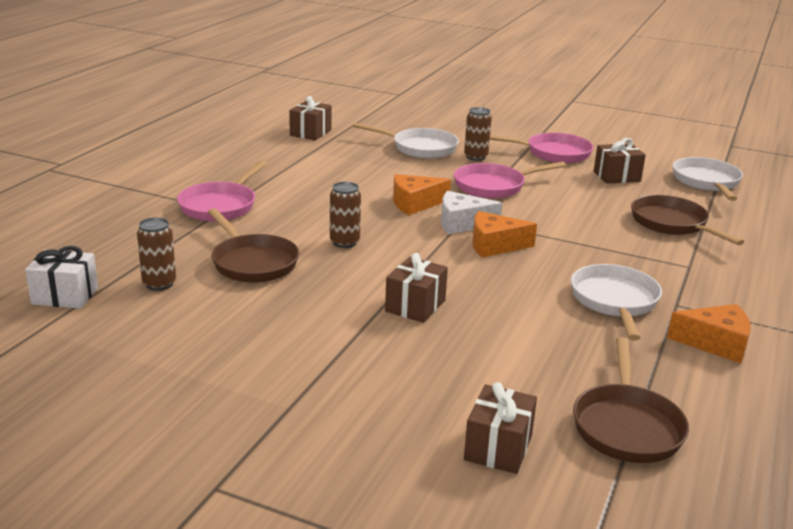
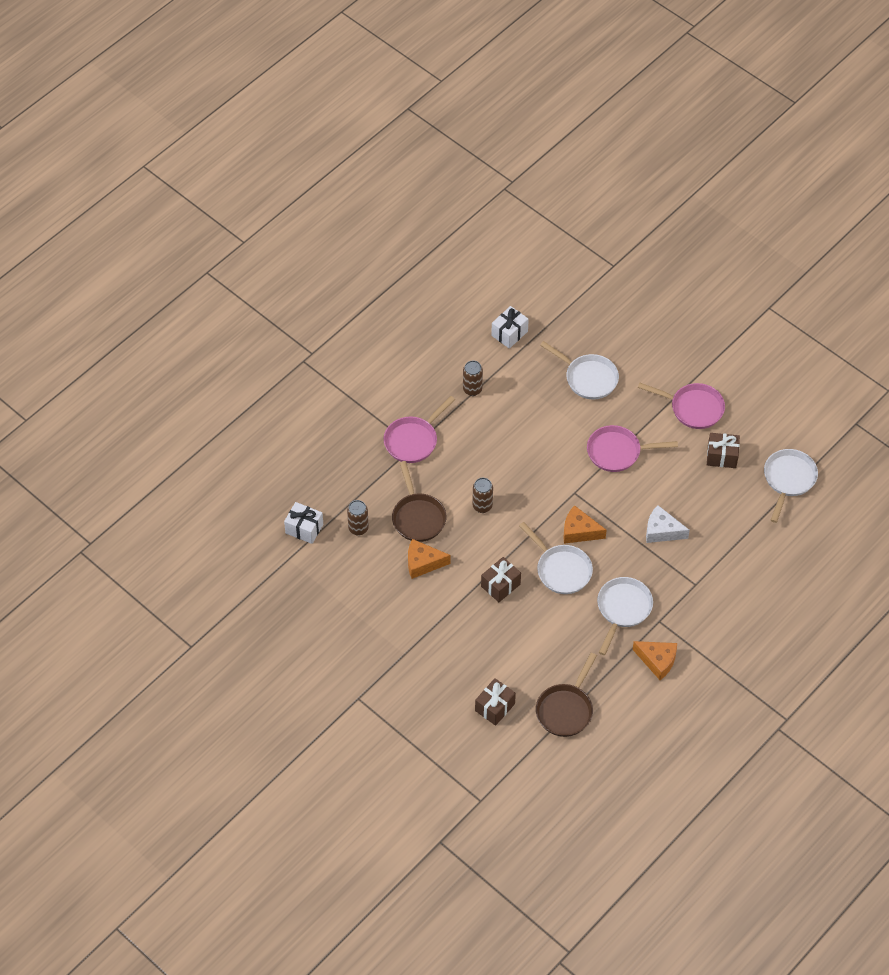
camera: 20 degrees right, 30 degrees up
(310, 133) = (509, 333): brown gift -> white gift
(415, 204) = (548, 465): orange cheese -> orange cheese (423, 563)
(462, 223) = (570, 499): white cheese -> white cheese (662, 531)
(475, 157) = (626, 402): brown can -> brown can (472, 389)
(495, 279) = (561, 570): none -> white pan
(672, 224) = (719, 532): brown pan -> none

